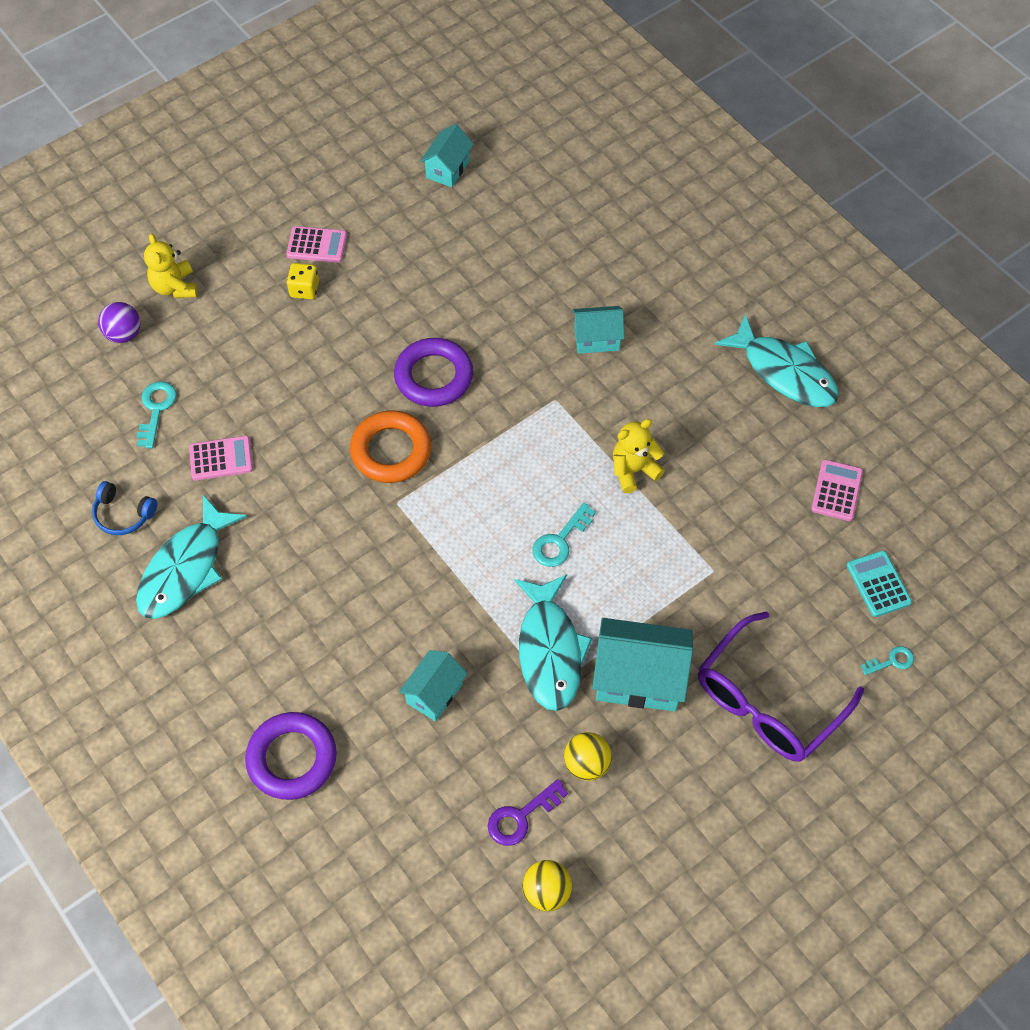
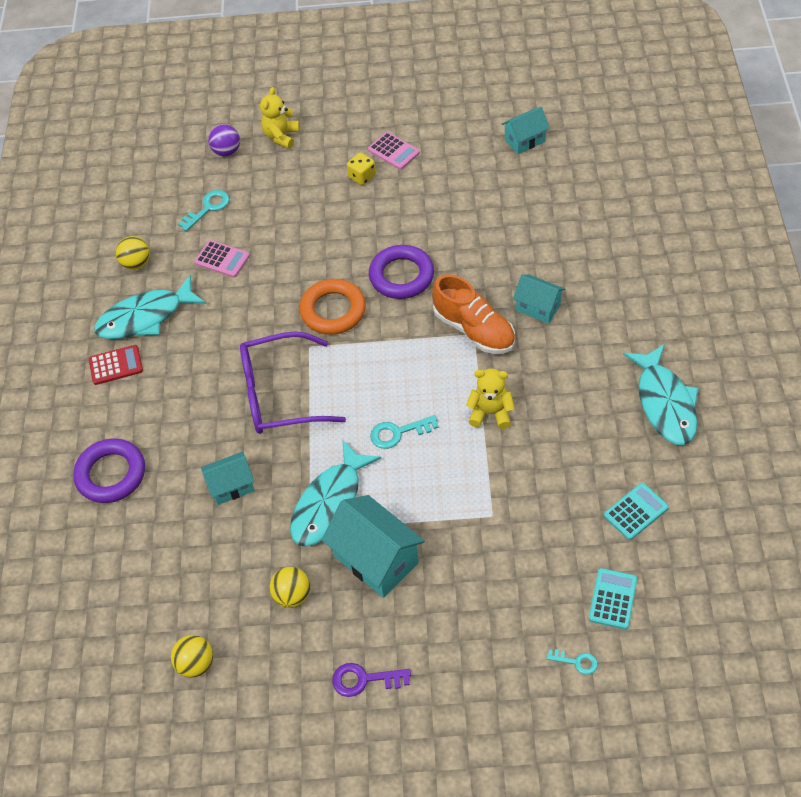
camera: 40 degrees right, 5 degrees down
(123, 514) = (137, 263): blue headphones -> yellow ball
(196, 640) = (116, 365): none -> red calculator
(521, 816) = (221, 603): purple key -> purple key (364, 679)
(552, 394) = (474, 329): none -> orange shoe
(767, 702) = (455, 632): purple glasses -> purple glasses (279, 394)
(836, 491) = (636, 512): pink calculator -> turquoise calculator

